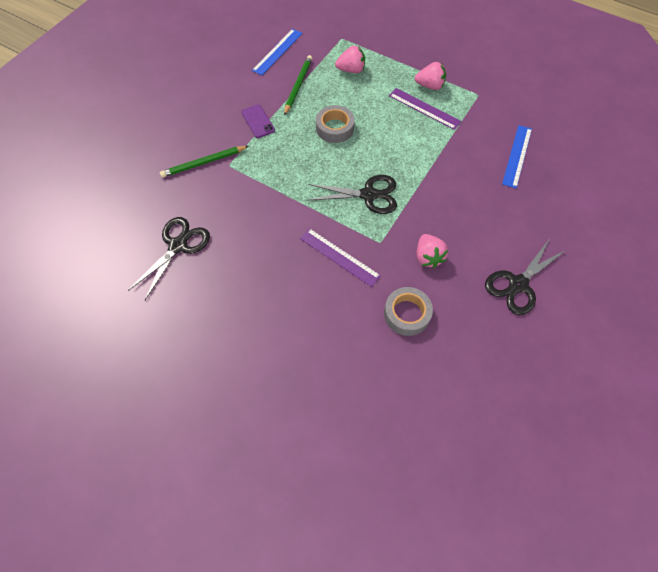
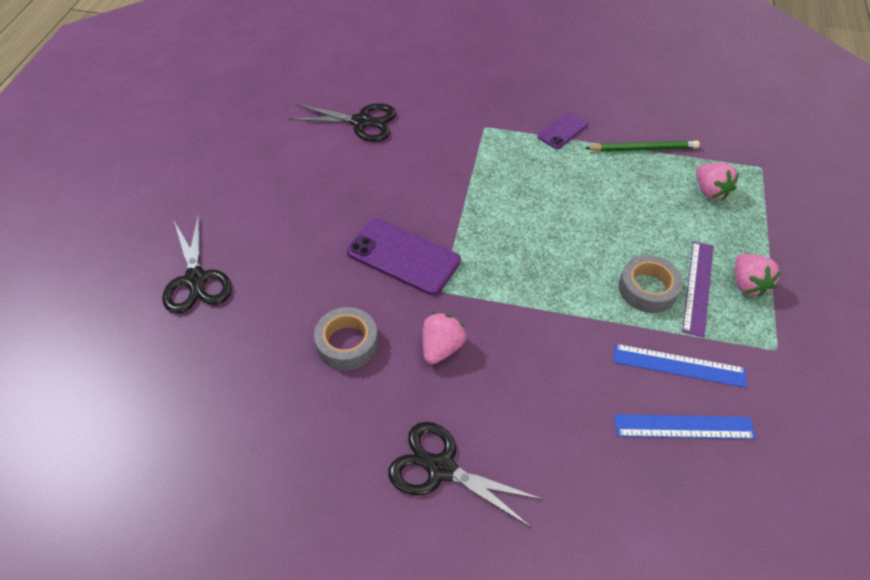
camera: 70 degrees right, 10 degrees down
(204, 163) = (476, 107): green pencil -> none
(277, 51) = (686, 115): blue ruler -> blue ruler (679, 365)
(335, 128) = (597, 201): grey tape -> grey tape (647, 289)
(339, 257) = (403, 256): purple ruler -> purple phone
(368, 195) = (509, 261): black scissors -> black scissors (196, 280)
(428, 257) = (441, 348): pink strawberry -> pink strawberry turned 150 degrees clockwise

